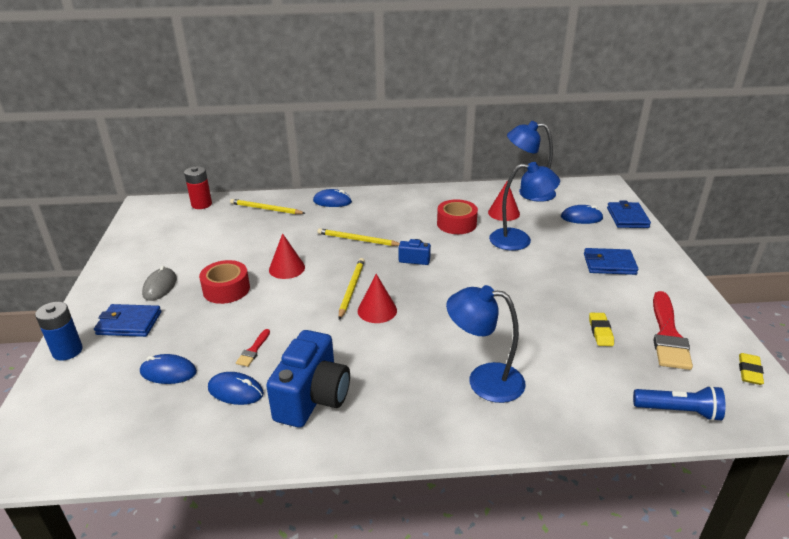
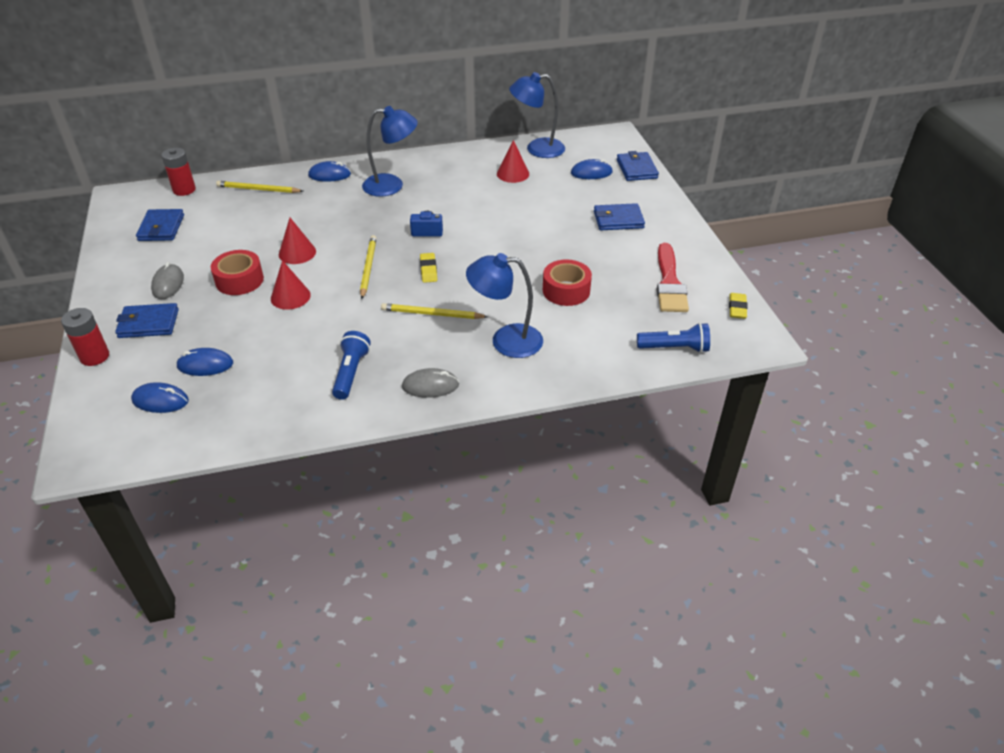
camera: 10 degrees left, 10 degrees up
(67, 351) = (94, 356): blue battery -> red battery
(171, 235) = (161, 228): none -> blue wallet
(235, 391) = (276, 374): blue mouse -> blue mouse (160, 400)
(253, 350) = (283, 336): red brush -> none
(312, 398) = (351, 372): blue camera -> blue flashlight
(357, 240) = (365, 216): yellow pencil -> yellow pencil (432, 314)
(377, 310) = (397, 286): red cone -> red cone (290, 296)
(395, 424) = (430, 386): none -> grey mouse
(456, 224) = (465, 190): red tape -> red tape (566, 290)
(519, 240) = (530, 202): blue lamp -> blue lamp (392, 185)
(600, 332) = (609, 286): yellow eraser -> yellow eraser (428, 270)

